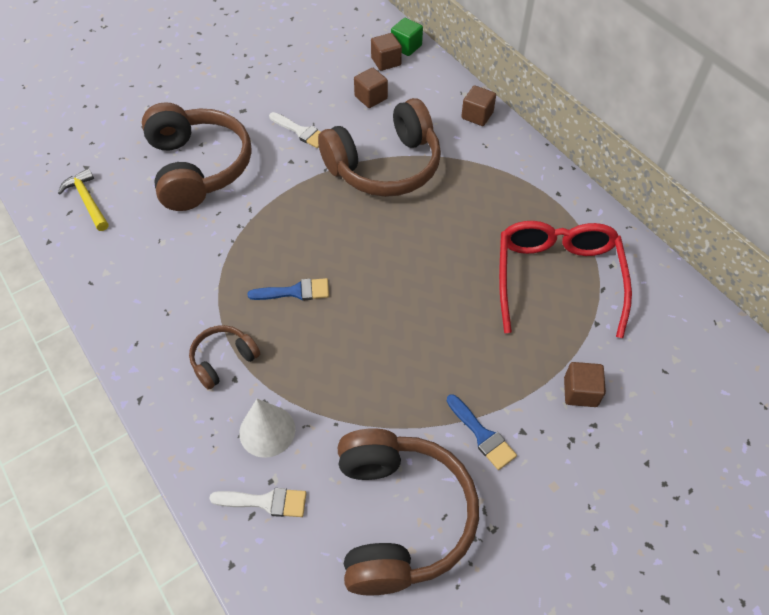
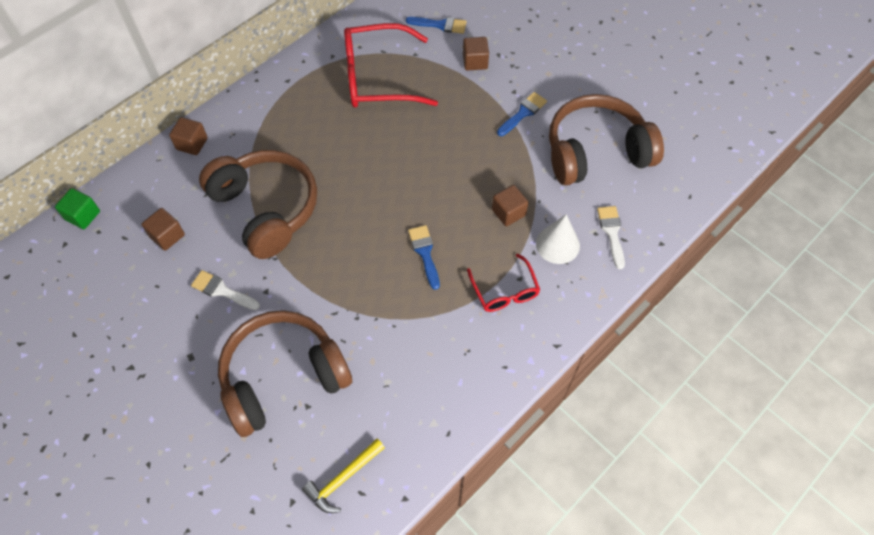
camera: 100 degrees left, 5 degrees up
(223, 360) = (504, 291): brown headphones -> red glasses
(301, 131) = (222, 291): white brush -> white brush turned 90 degrees counterclockwise
(386, 62) = (108, 231): brown cube -> brown cube (508, 212)
(651, 360) = (440, 25): none -> blue brush

